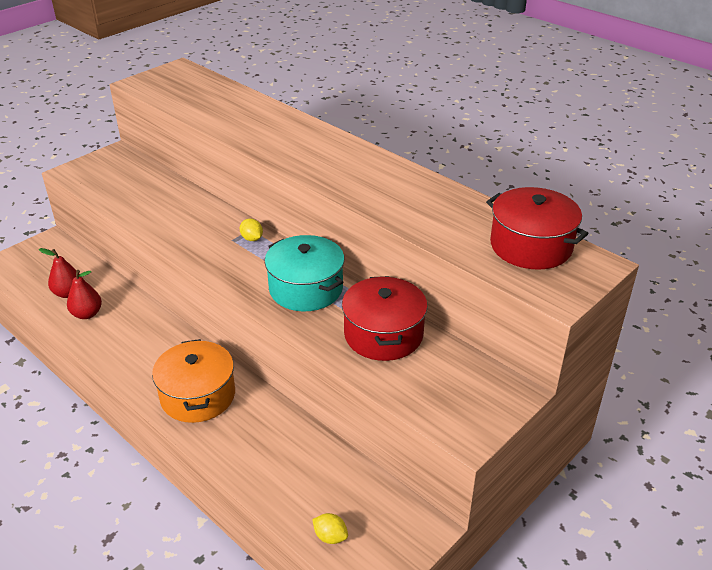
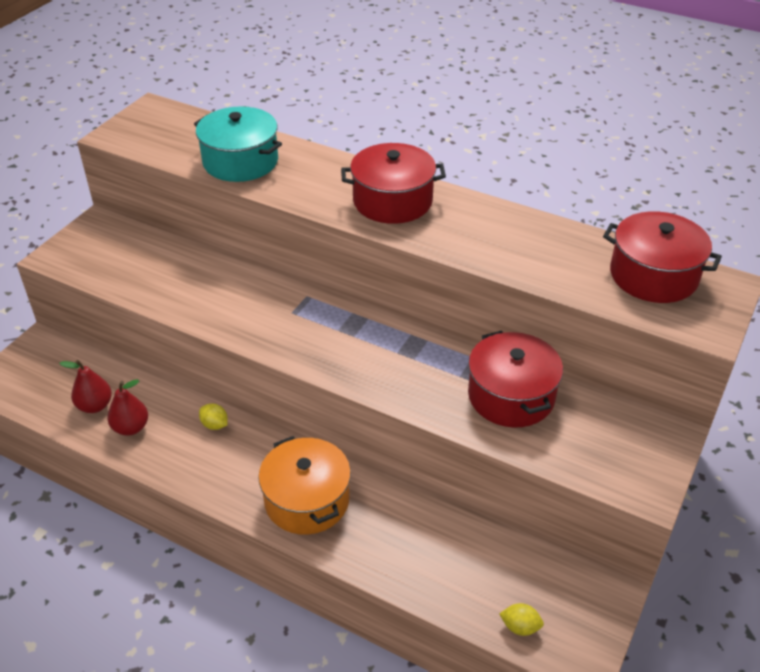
camera: 15 degrees left, 5 degrees up
(252, 238) = (314, 307): yellow lemon -> yellow lemon (214, 425)
(306, 288) = (403, 357): turquoise pot -> turquoise pot (240, 161)
(331, 157) = (392, 201): none -> red pot

